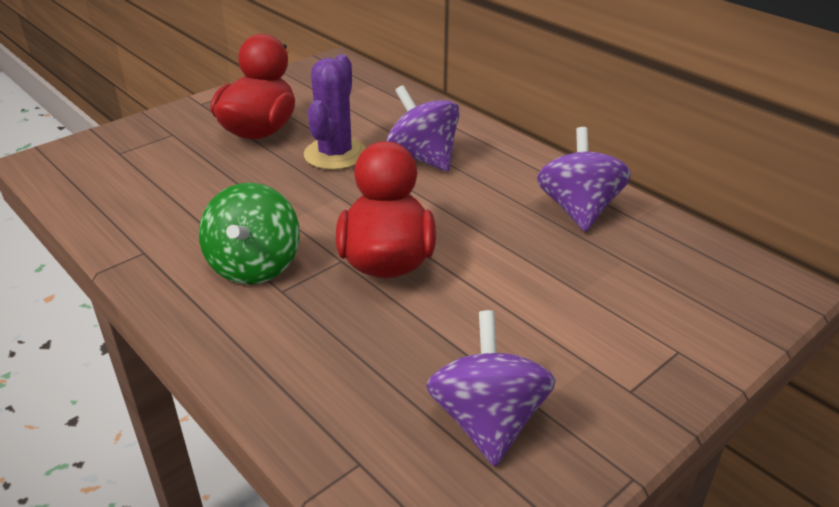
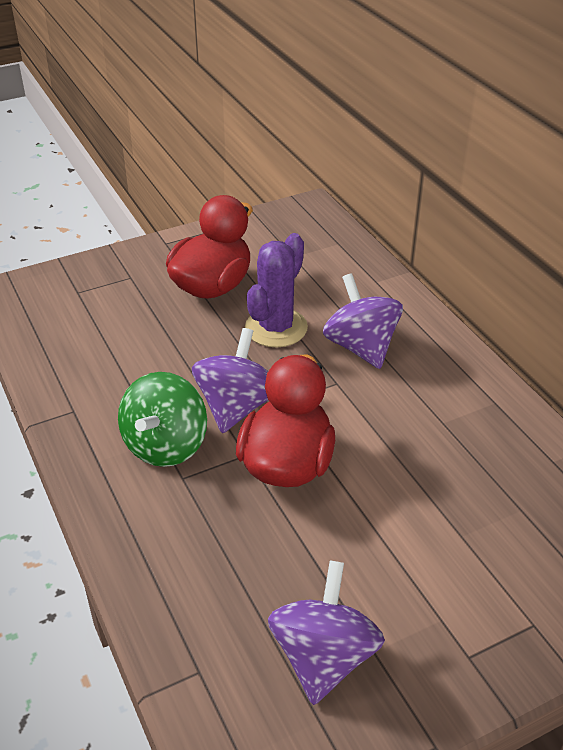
camera: 15 degrees right, 5 degrees up
(579, 210) = (497, 439): purple spinning top -> purple spinning top (236, 407)

